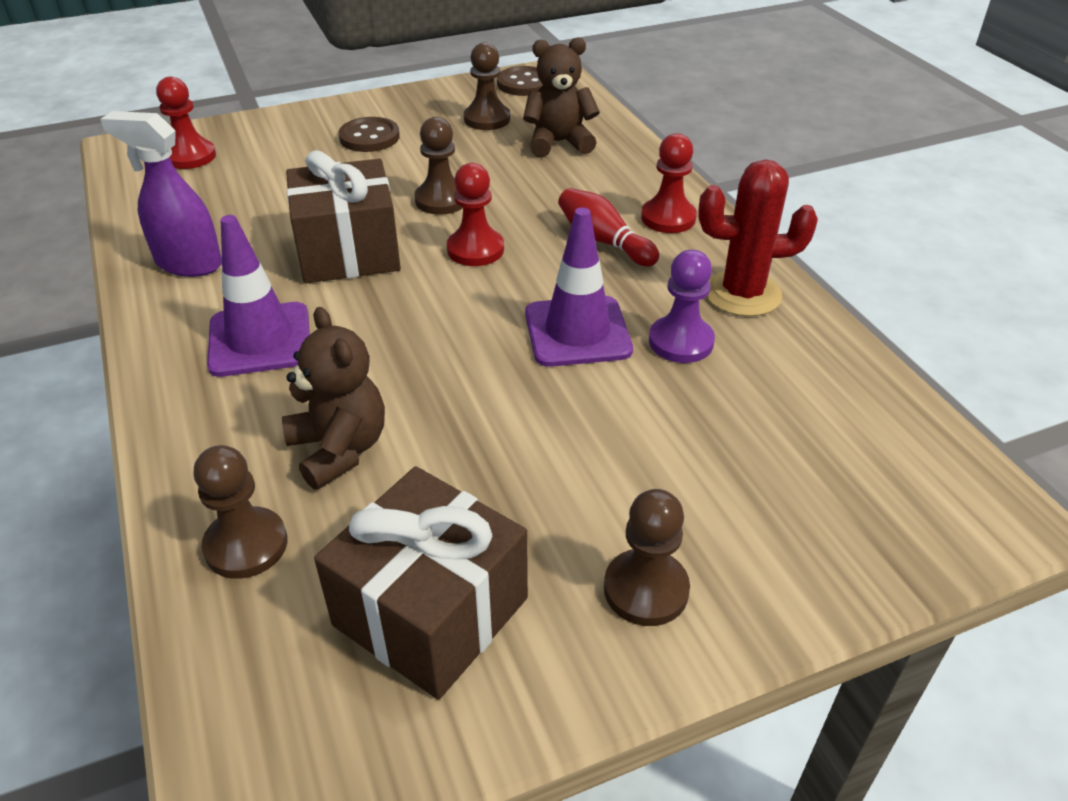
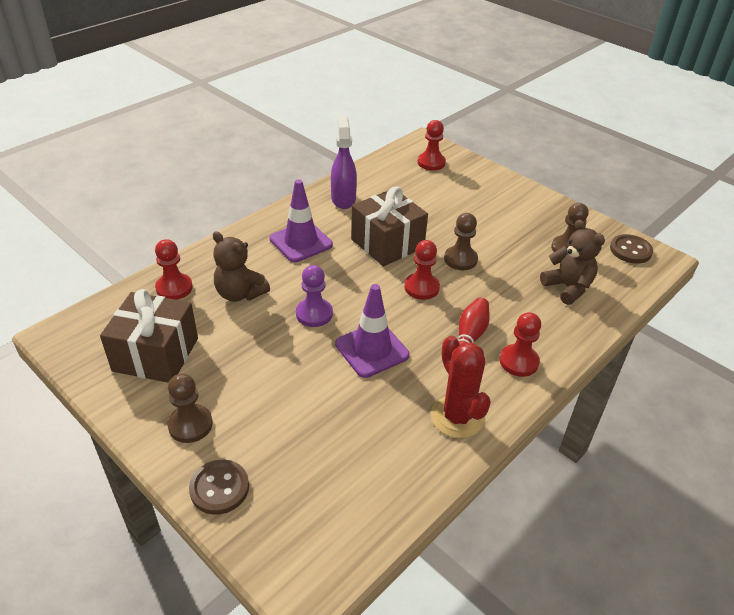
camera: 65 degrees right, 0 degrees up
(246, 545) = (174, 288): brown pawn -> red pawn
(339, 449) = (240, 293): brown teddy bear -> brown teddy bear turned 90 degrees clockwise
(369, 137) = (503, 211): brown button -> brown button (219, 488)
(681, 342) = (389, 397): purple pawn -> purple pawn (314, 314)

